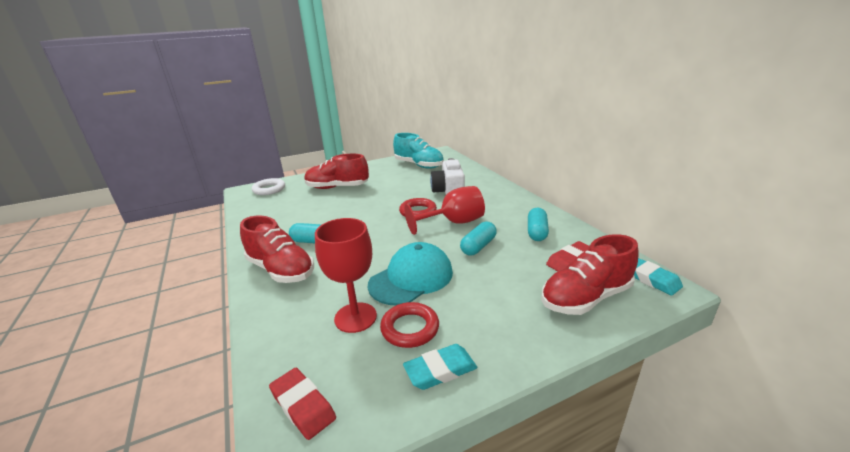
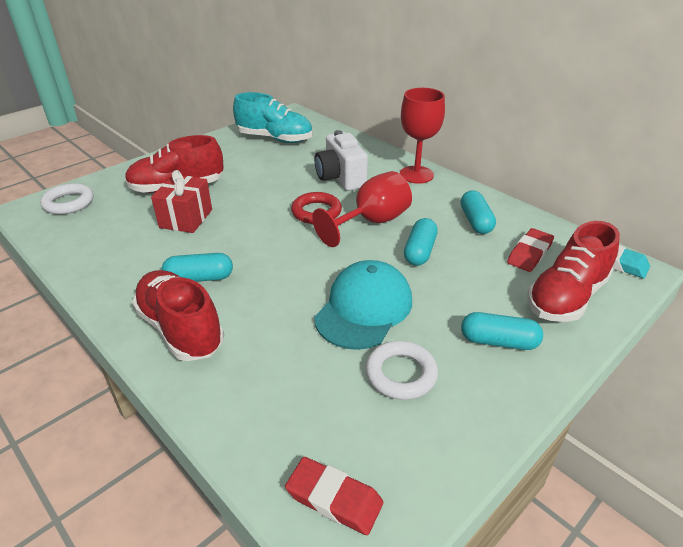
camera: 20 degrees left, 10 degrees up
(281, 270) = (181, 329): red shoe -> red shoe turned 150 degrees counterclockwise
(330, 206) = (186, 218): none -> red gift
(355, 317) = (327, 374): red goblet -> red goblet (416, 175)
(410, 328) = (401, 374): red ring -> white ring
(440, 370) = (463, 416): turquoise eraser -> none
(504, 320) = (498, 341): none -> turquoise capsule

